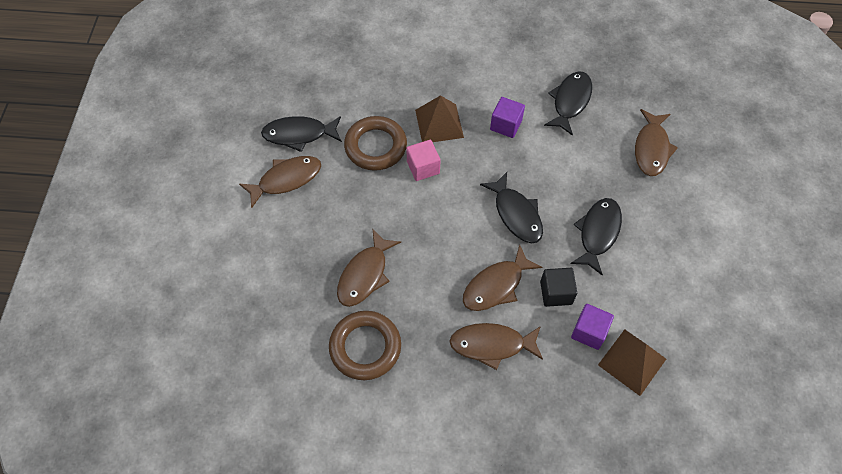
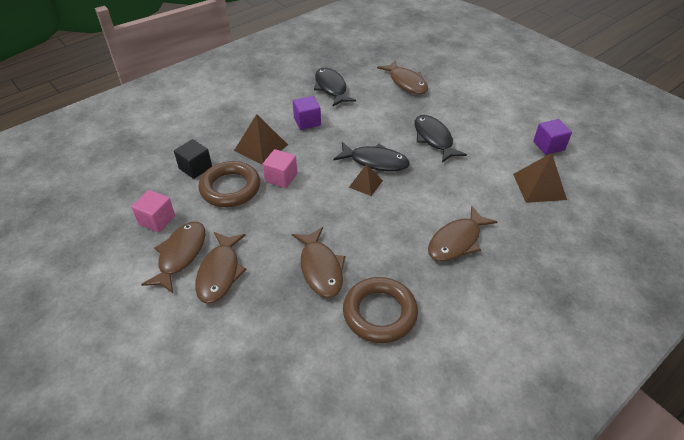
camera: 45 degrees left, 15 degrees down
(299, 134) = (157, 220): black fish -> pink cube
(482, 229) = (365, 184): none -> brown pyramid
(496, 286) = (415, 207): brown fish -> brown fish (220, 273)
(556, 293) = (453, 184): black cube -> black cube (195, 168)
(589, 332) = (498, 190): purple cube -> purple cube (548, 146)

